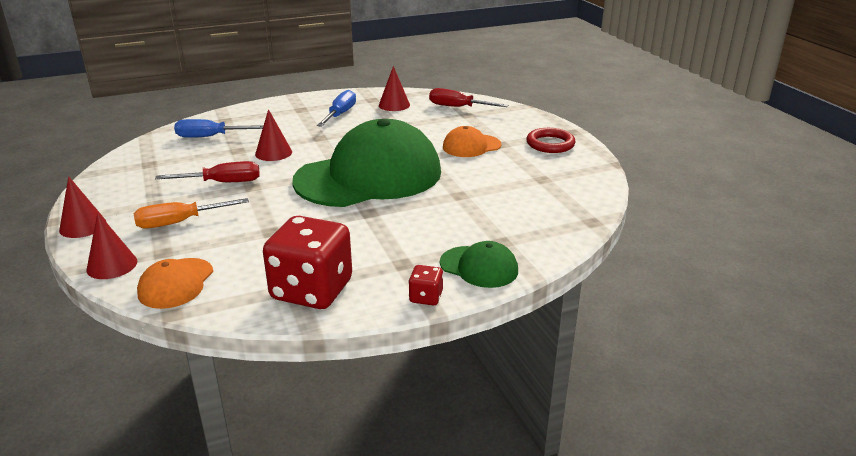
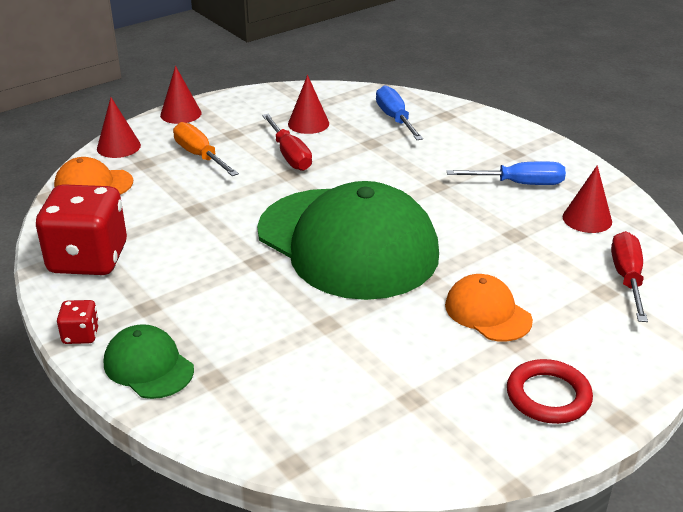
camera: 75 degrees right, 5 degrees up
(273, 153) = (376, 166): red cone -> red cone (308, 123)
(479, 267) = (148, 366): green cap -> green cap turned 120 degrees clockwise

